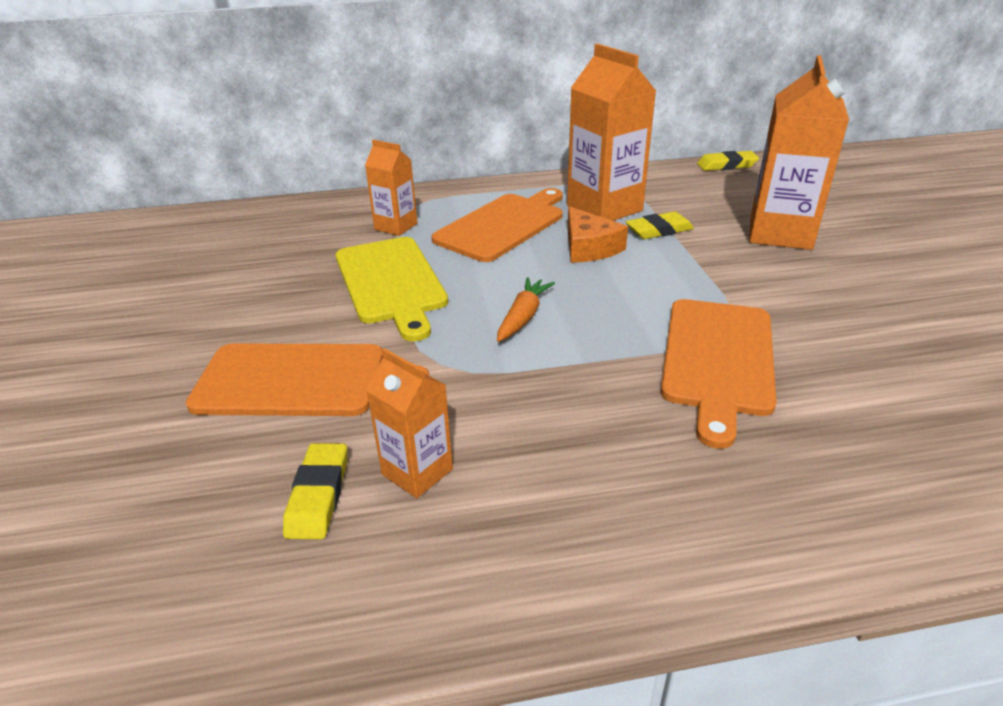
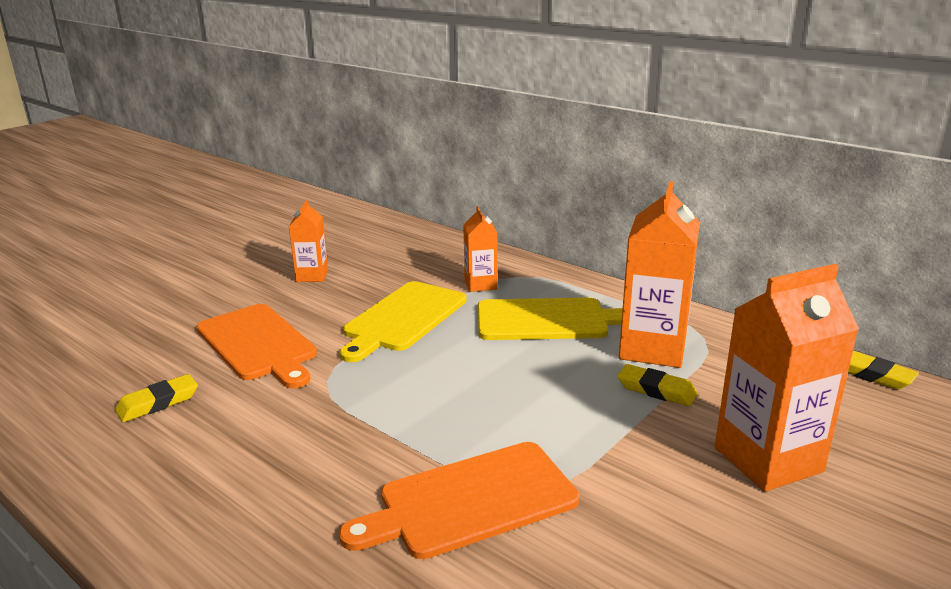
camera: 50 degrees right, 10 degrees down
(417, 472) = (204, 425): orange carton -> orange carton (312, 276)
(503, 225) = (547, 320): orange cutting board -> yellow cutting board
(523, 317) = (423, 386): orange carrot -> none
(589, 247) = (570, 369): orange cheese -> none

